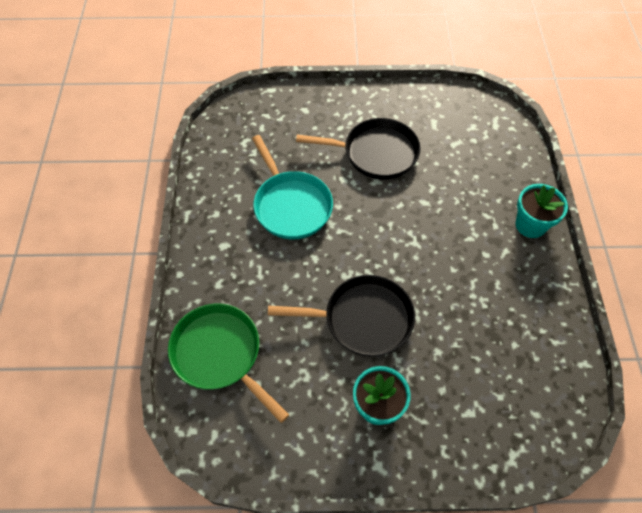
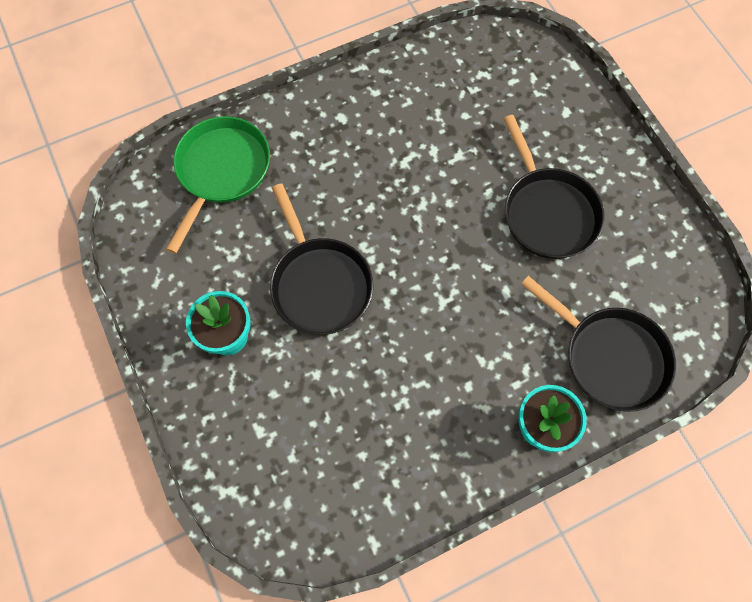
camera: 65 degrees right, 10 degrees up
(291, 205) = (424, 156): turquoise pan -> none
(495, 166) = (609, 357): none -> black pan

